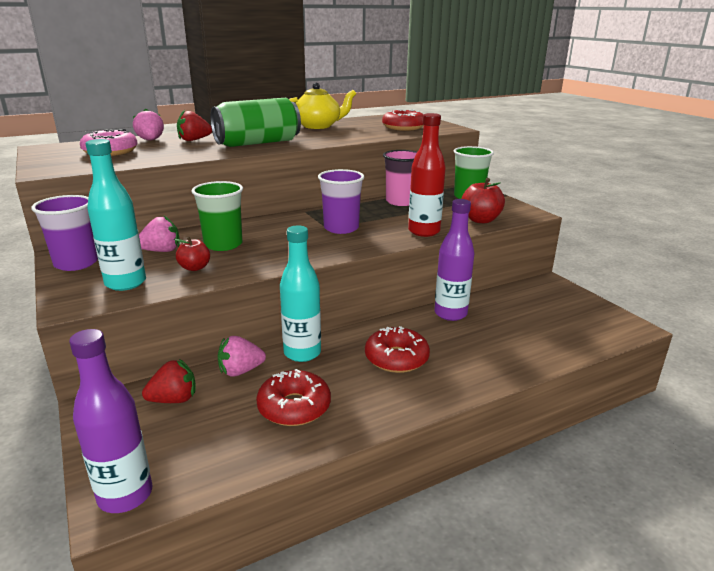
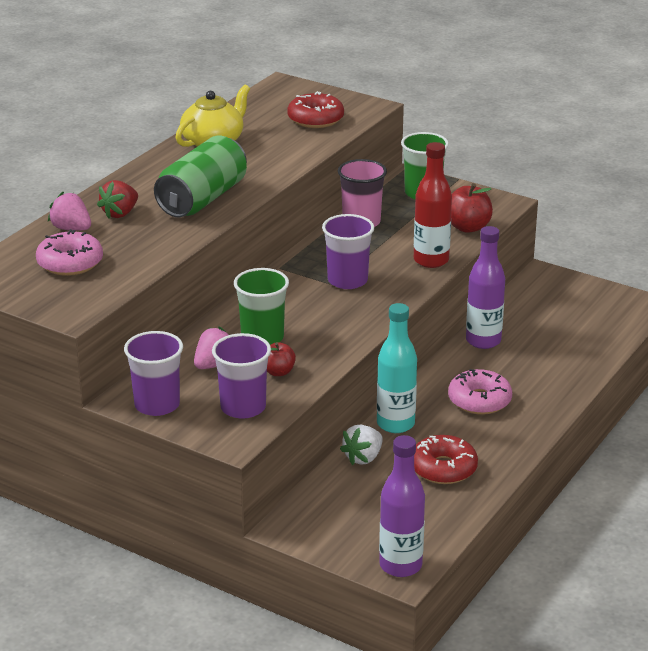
camera: 30 degrees left, 5 degrees up
(125, 283) = (243, 407): turquoise bottle -> purple cup
(174, 399) = (341, 499): red strawberry -> none
(240, 371) = (363, 458): pink strawberry -> white strawberry
(396, 358) = (479, 400): red donut -> pink donut

